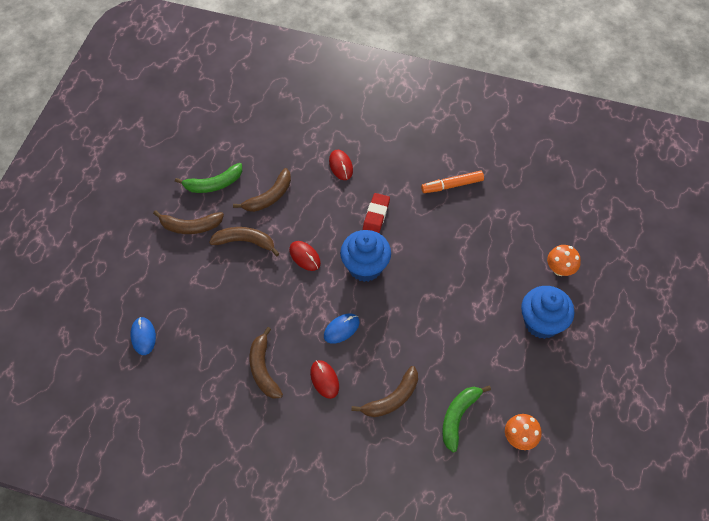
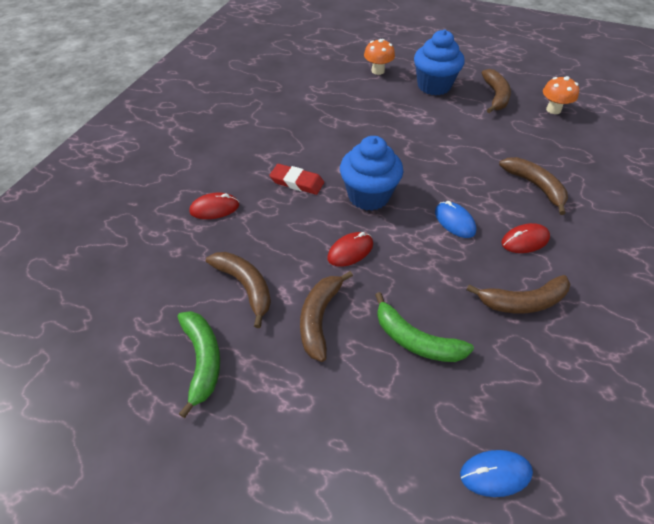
camera: 85 degrees left, 10 degrees down
(190, 226) = (280, 396): brown banana -> brown banana (495, 96)
(452, 185) = (269, 123): orange marker -> none
(458, 417) = (543, 143): green banana -> green banana (416, 340)

